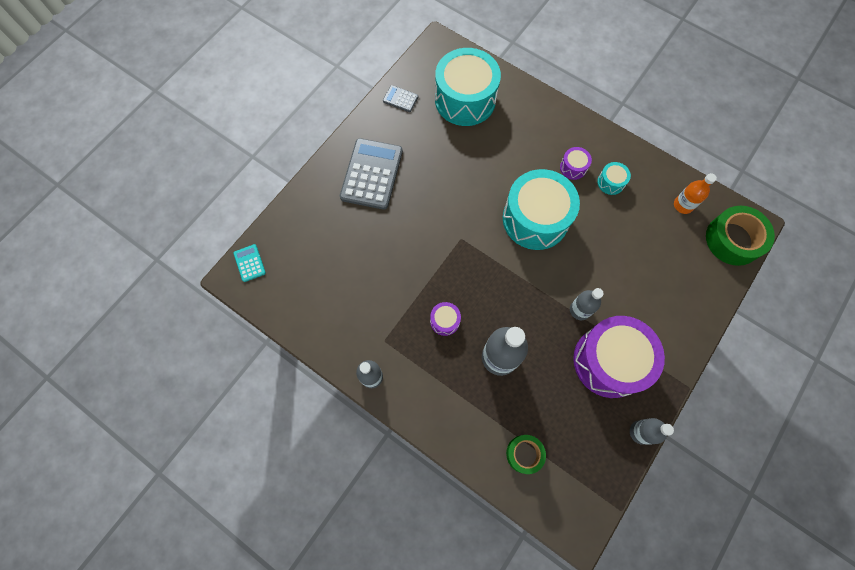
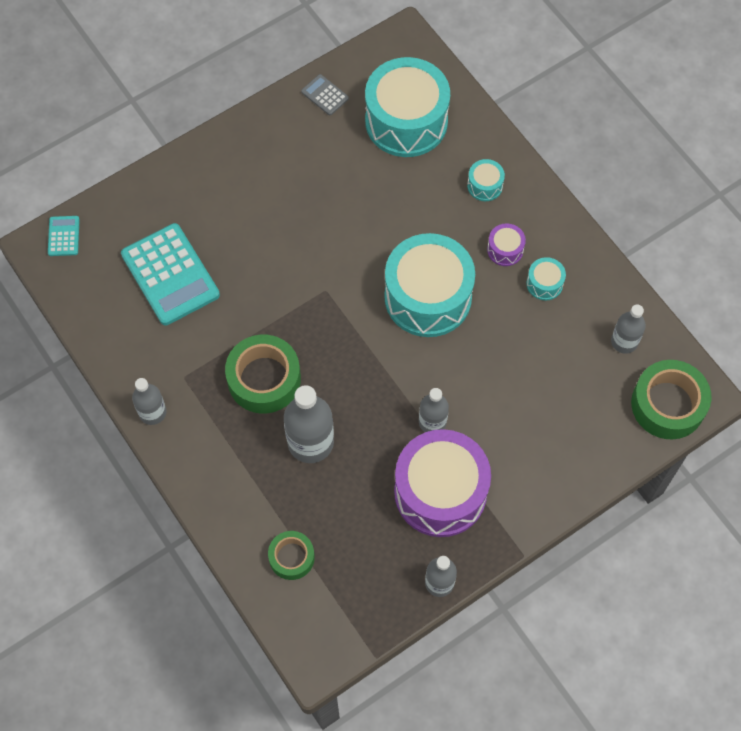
camera: 20 degrees right, 5 degrees down
(342, 265) = (170, 275): none -> turquoise calculator
(371, 174) = (250, 177): grey calculator -> none
(445, 321) = (264, 379): purple drum -> green tape
(539, 127) = (485, 185): none -> turquoise drum
(683, 205) = (624, 341): orange bottle -> grey bottle

